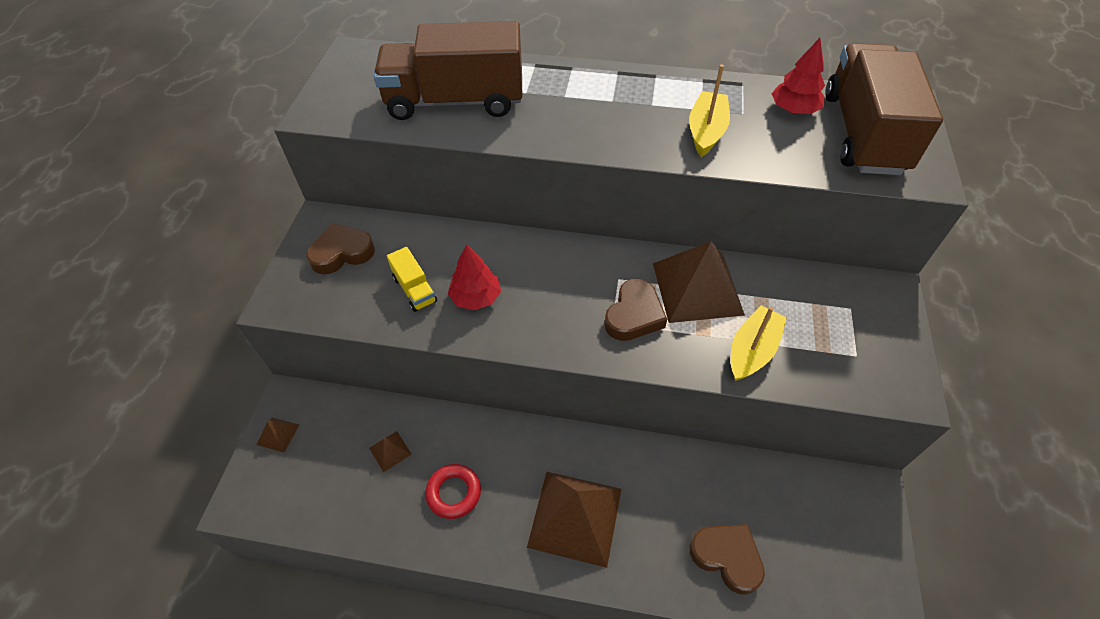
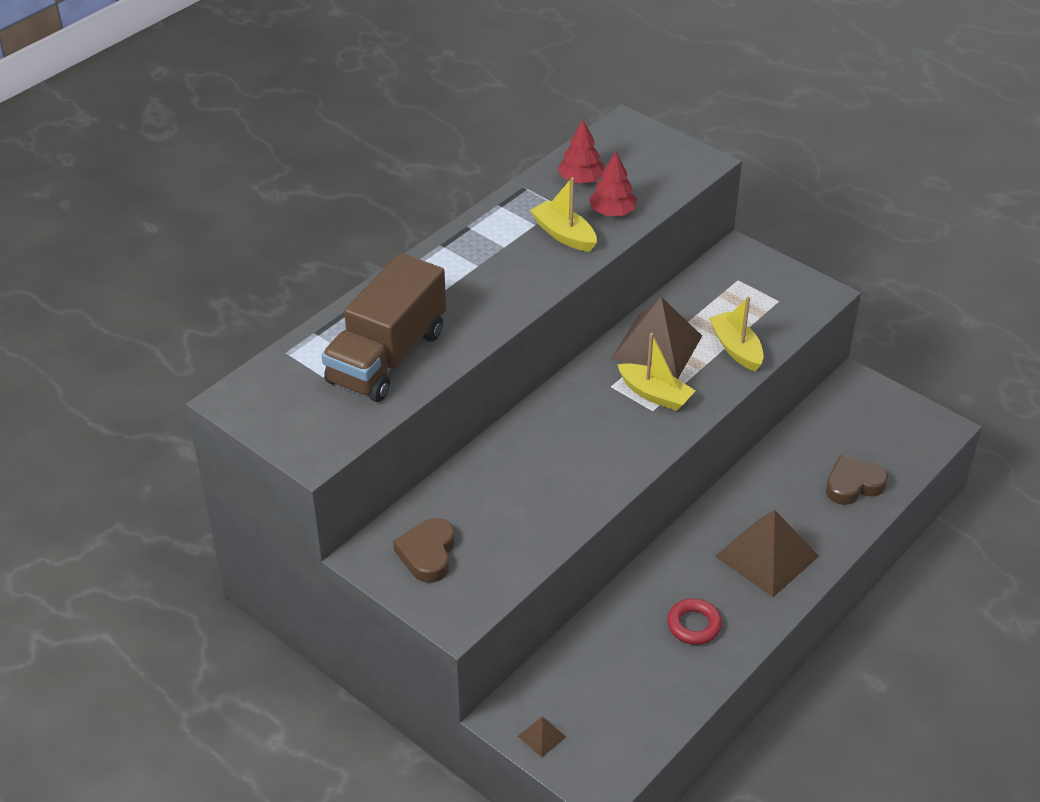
camera: 60 degrees left, 10 degrees down
(390, 451) = (621, 655): brown pyramid -> none
(415, 289) = (518, 517): yellow truck -> none
(476, 297) = (560, 480): red tree -> red tree (612, 212)
(634, 315) = (655, 394): brown heart -> yellow boat
(863, 133) = (636, 163): brown truck -> none

